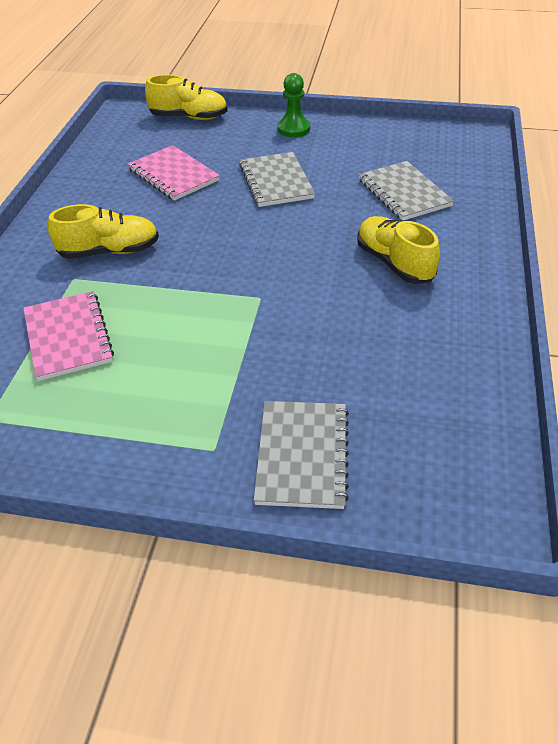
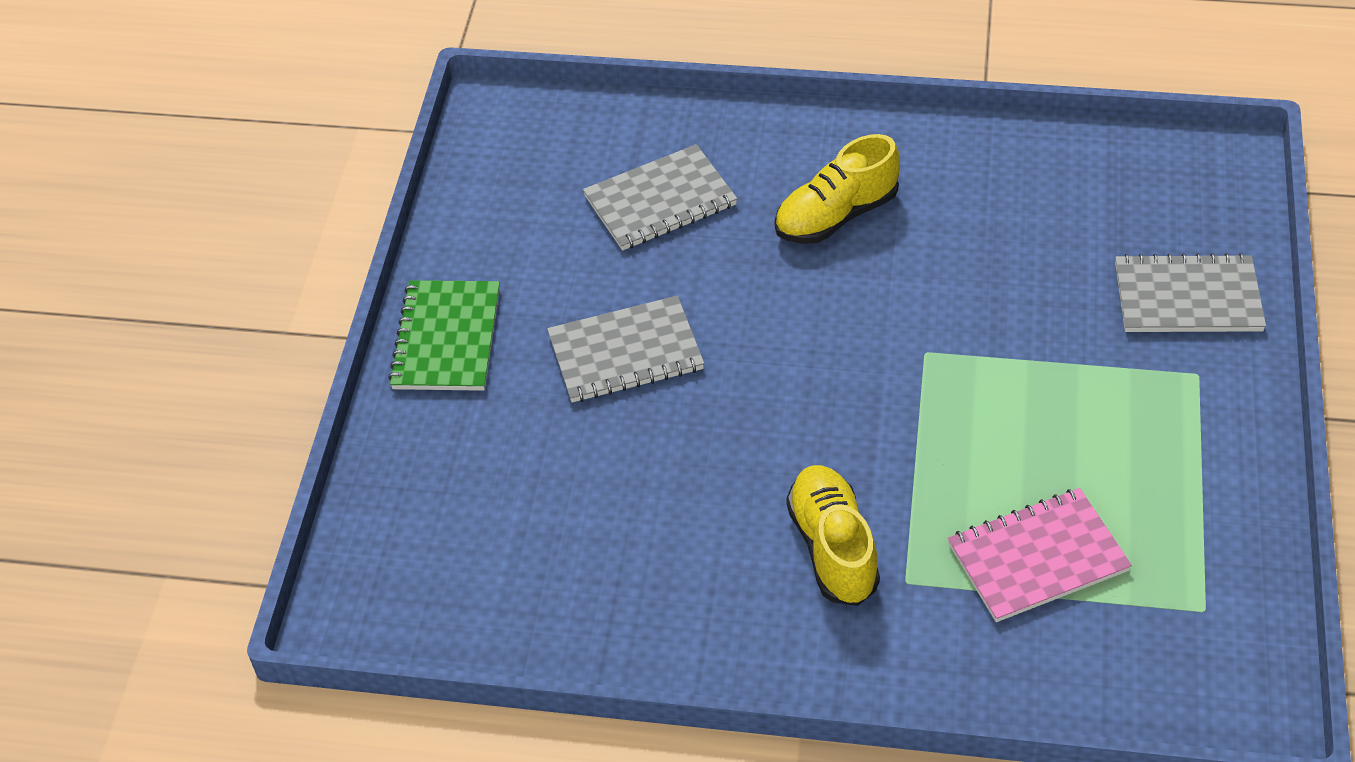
camera: 90 degrees left, 5 degrees up
(173, 175) = (601, 496): pink notebook -> none
(189, 117) = (383, 501): yellow shoe -> none
(293, 129) = (447, 338): green pawn -> green notebook

